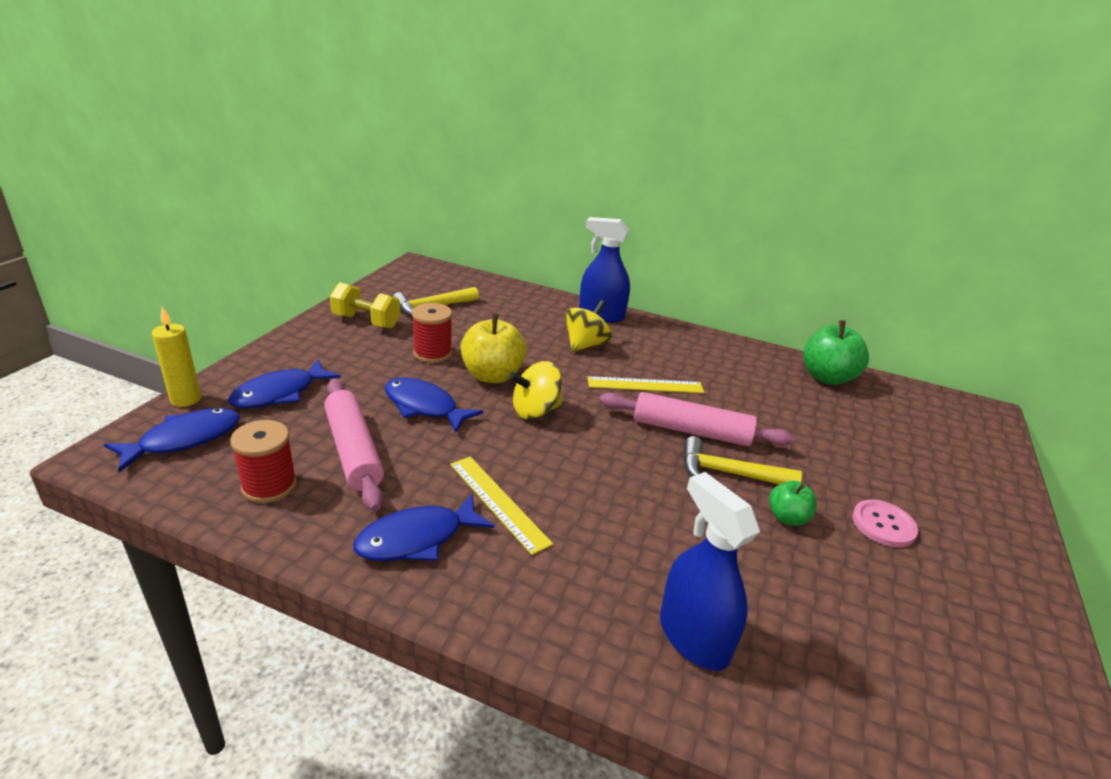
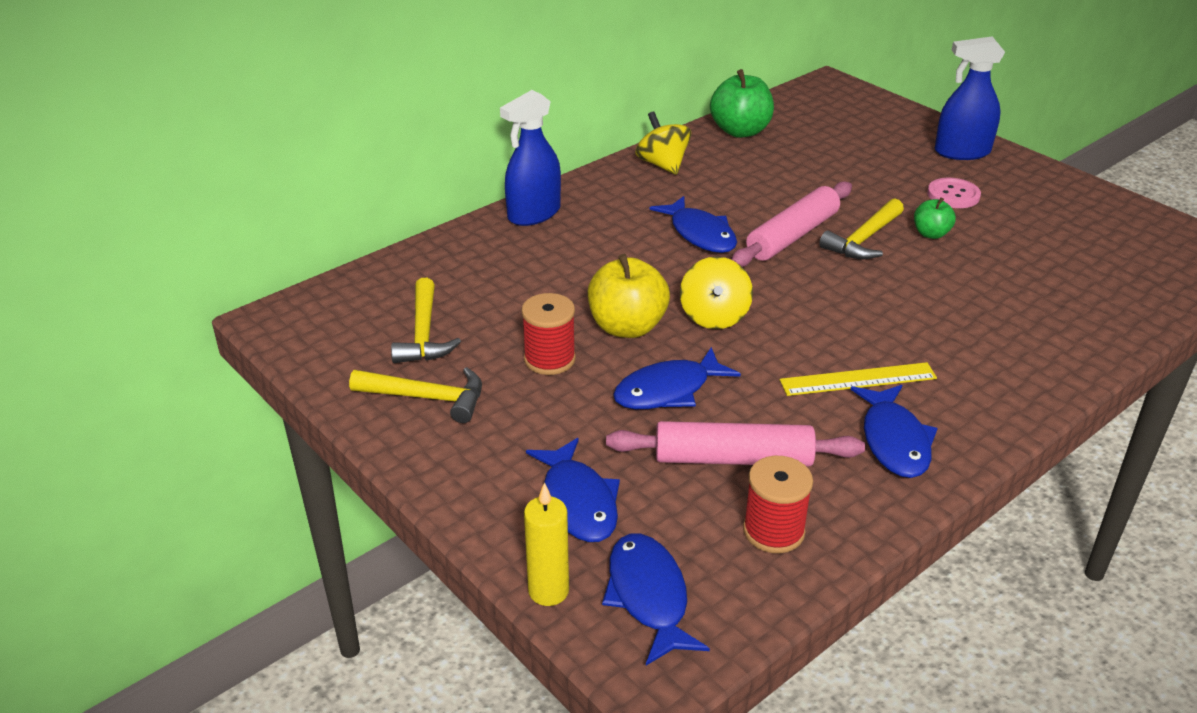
camera: 60 degrees left, 5 degrees up
(366, 321) = (427, 398): yellow dumbbell -> yellow hammer
(585, 345) = (596, 245): yellow spinning top -> yellow spinning top (662, 164)
(645, 385) = (700, 234): yellow ruler -> blue fish
(693, 637) = (1047, 326): blue spray bottle -> blue spray bottle (962, 152)

